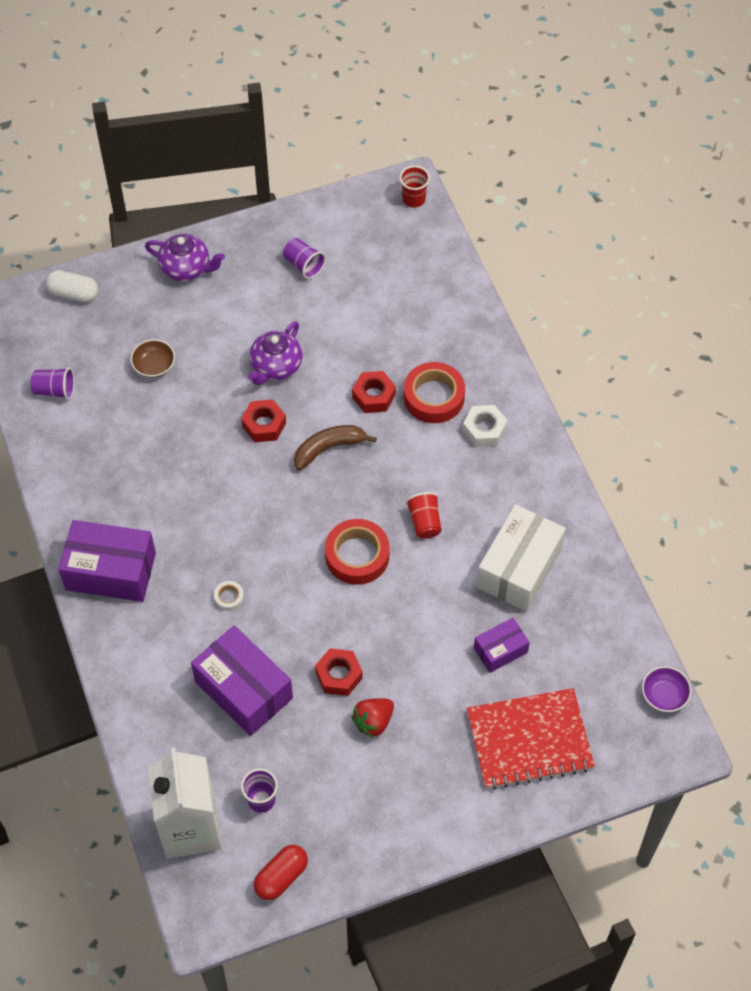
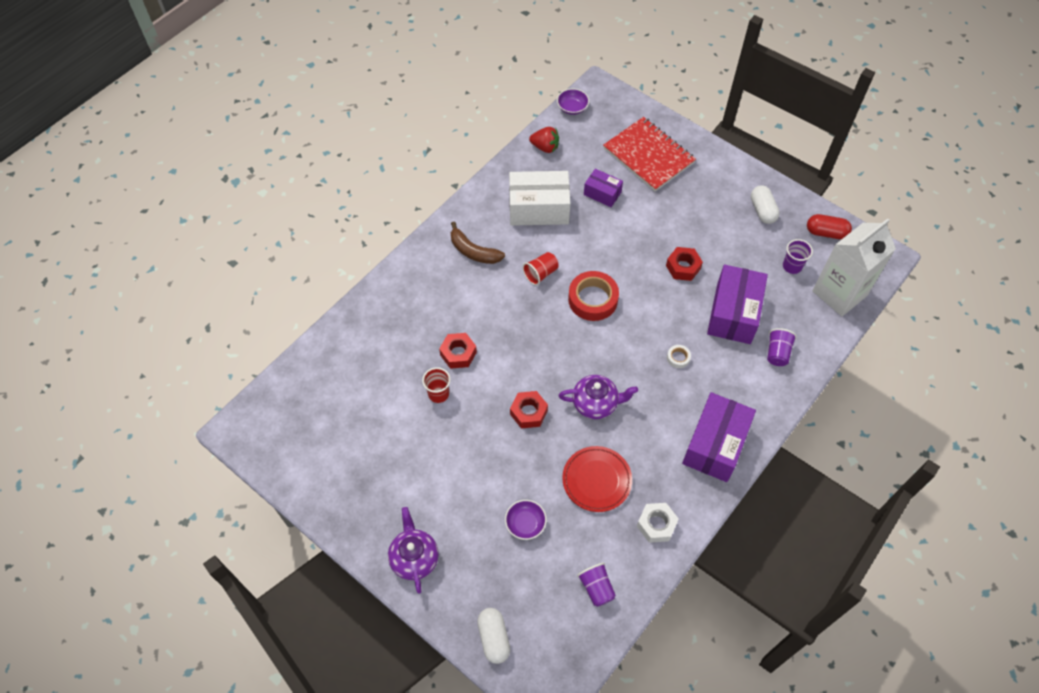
camera: 120 degrees left, 0 degrees up
(110, 571) = (715, 444): purple box -> purple box turned 45 degrees clockwise
(152, 445) = (596, 480): none -> red plate
(154, 365) = (525, 523): brown bowl -> purple bowl
(275, 366) = (472, 433): purple teapot -> purple teapot (596, 403)
(304, 265) = (361, 466): purple cup -> purple cup (777, 353)
(328, 448) = (521, 359): brown banana -> brown banana (473, 251)
(361, 822) = (762, 210): none -> white capsule
(373, 722) = (698, 234): red strawberry -> red strawberry (545, 147)
(414, 199) = (249, 420): red cup -> red cup (438, 394)
(434, 397) = (436, 316): red tape -> none
(484, 430) = (445, 273): white nut -> white nut (656, 525)

